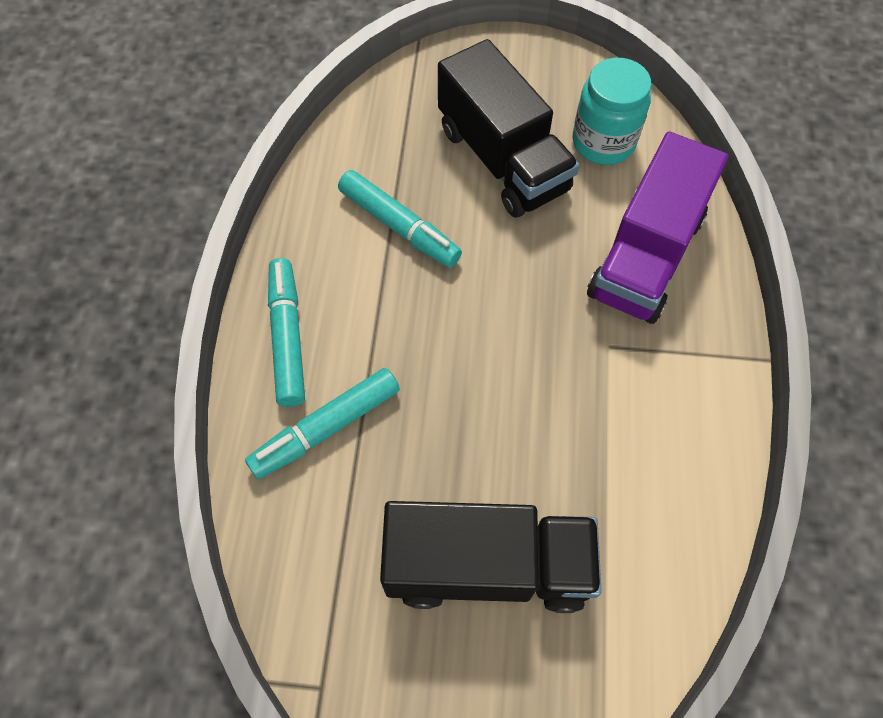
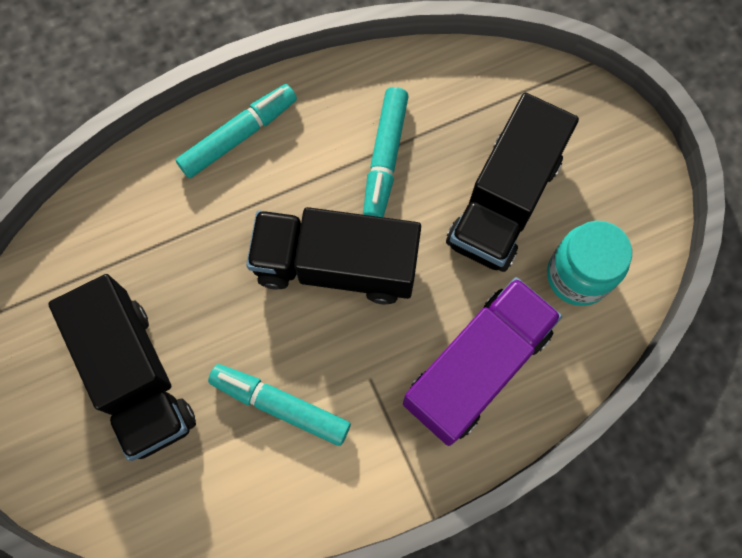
camera: 60 degrees right, 10 degrees up
(326, 428) = (181, 206): turquoise marker -> turquoise marker (281, 406)
(480, 319) = (336, 265): none -> black truck
(645, 256) = (477, 367): purple truck -> purple truck turned 135 degrees clockwise

